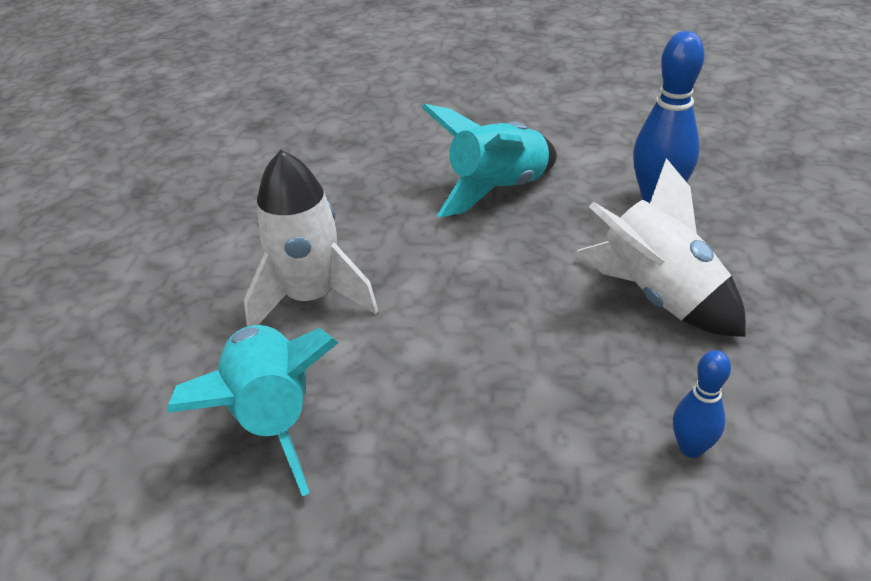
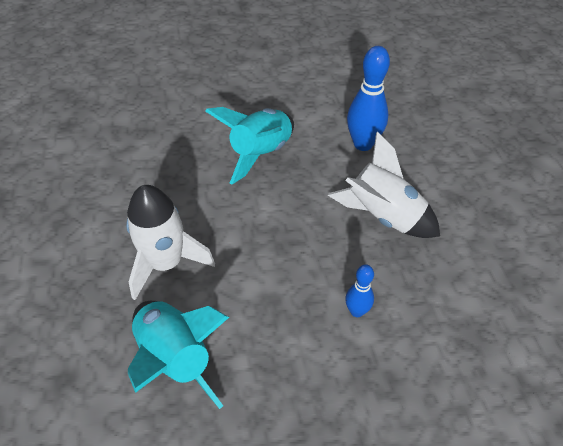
camera: 20 degrees left, 10 degrees up
(690, 448) = (428, 316): blue bowling pin -> blue bowling pin (356, 311)

